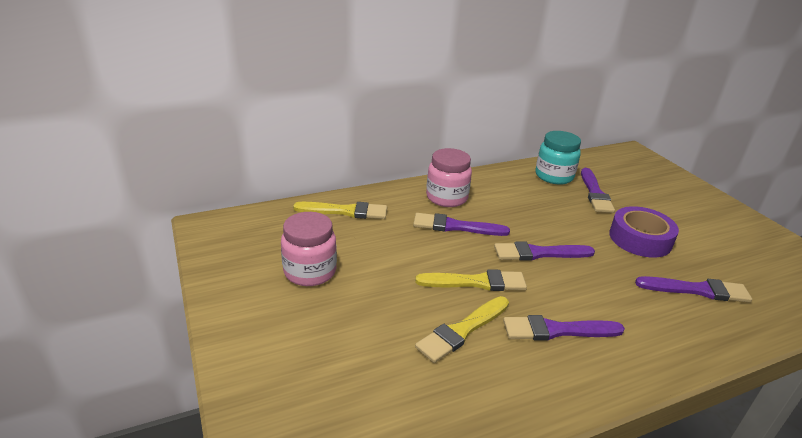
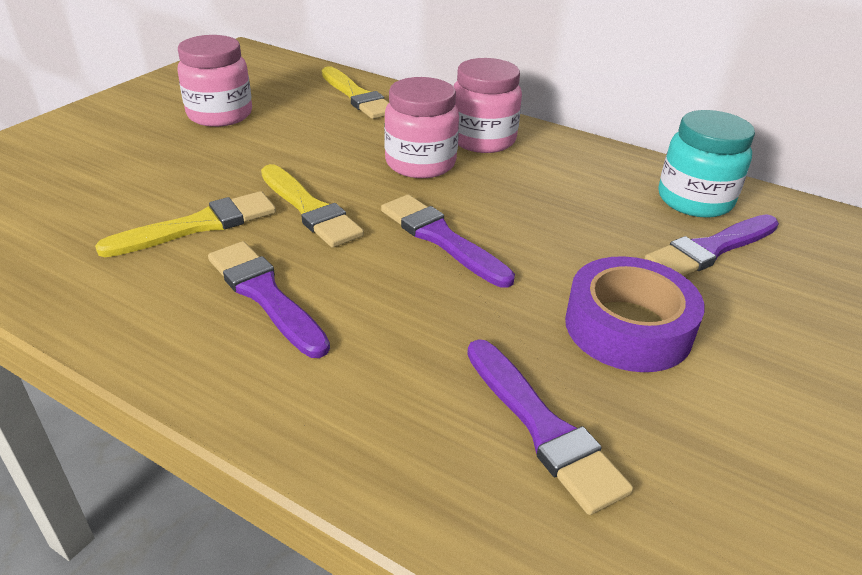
camera: 55 degrees right, 5 degrees up
(455, 226) = (420, 163): purple brush -> pink jar
(462, 330) = (199, 225): yellow brush -> yellow brush turned 135 degrees clockwise

